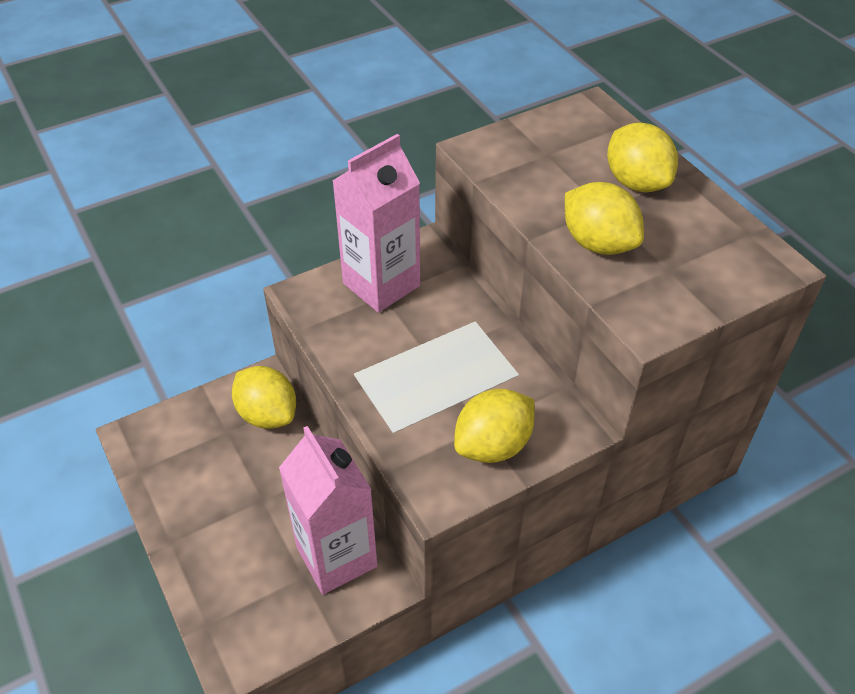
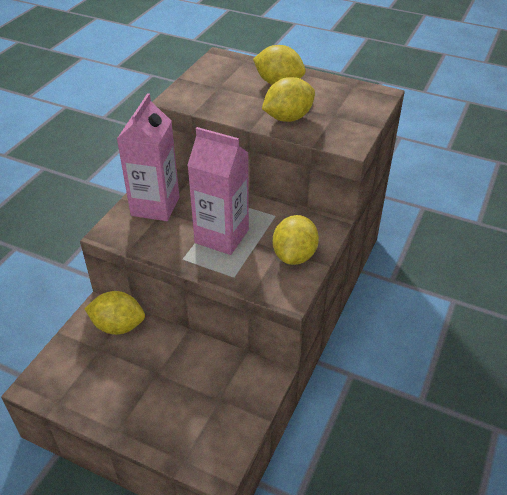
camera: 35 degrees left, 5 degrees down
(336, 556) = (230, 377): pink carton -> pink carton (222, 236)
(598, 243) = (288, 118): yellow lemon -> yellow lemon turned 45 degrees counterclockwise

